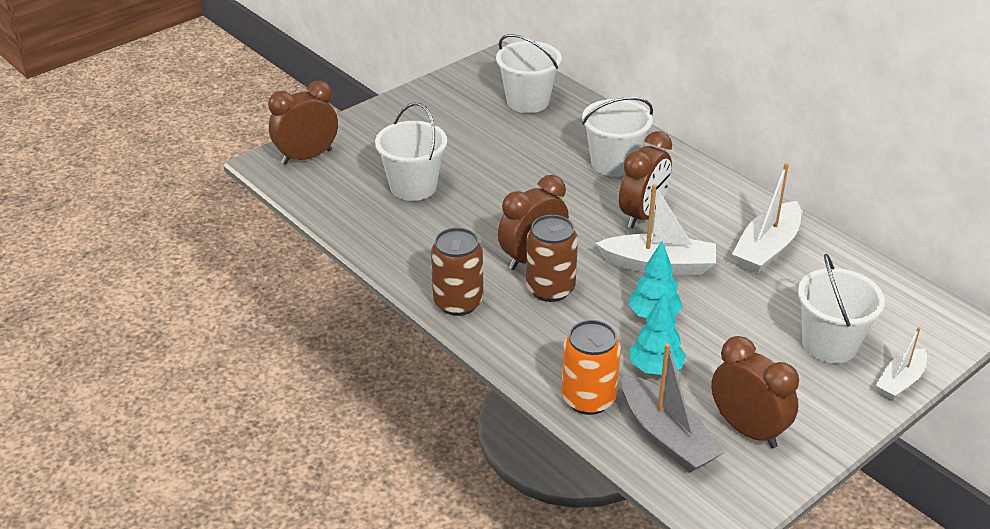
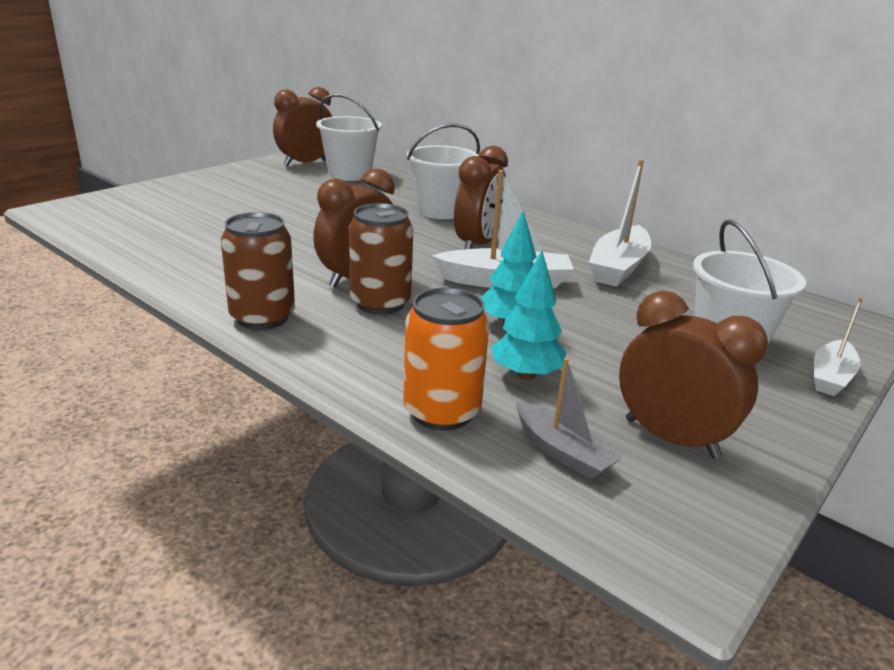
camera: 10 degrees left, 10 degrees down
(307, 157) = (104, 206): brown clock -> brown clock (305, 163)
(413, 187) = (222, 226): white bucket -> none
(667, 436) = (562, 452): grey boat -> grey boat, size x0.62

